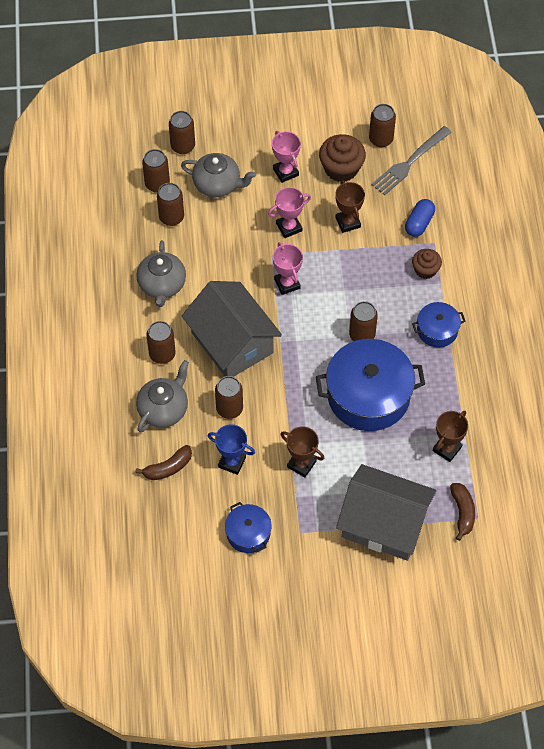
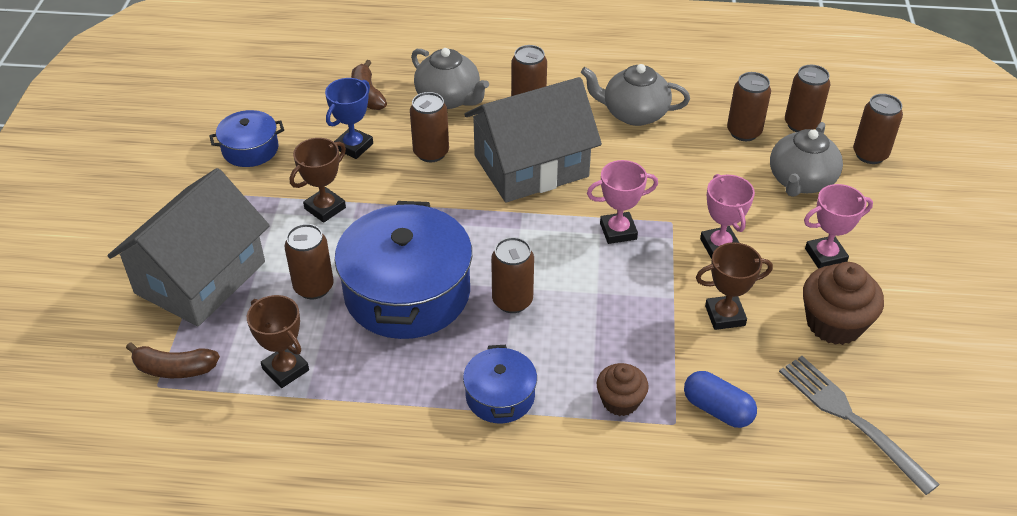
camera: 100 degrees right, 15 degrees down
(381, 139) = (901, 386): brown can -> brown can (313, 287)

